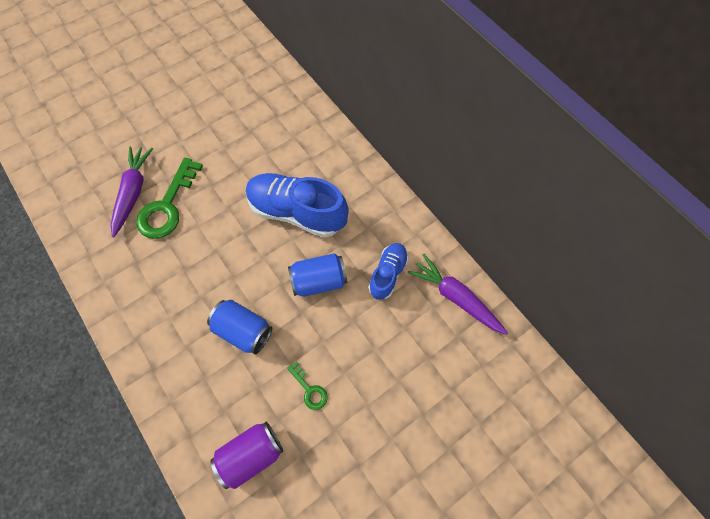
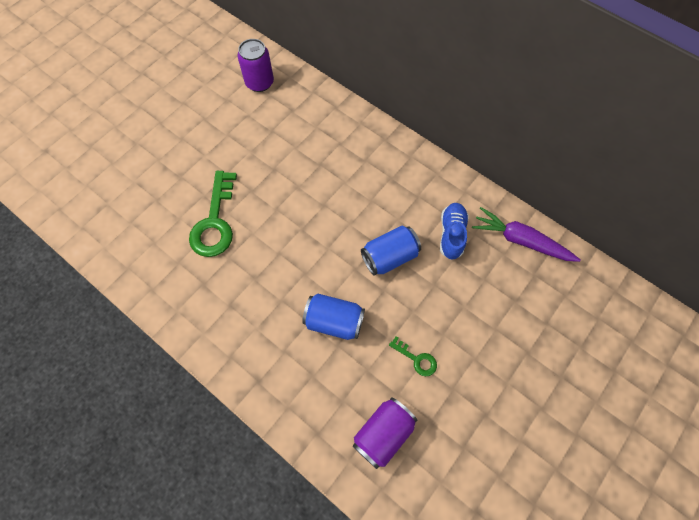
camera: 15 degrees left, 0 degrees up
(133, 192) = (175, 217): purple carrot -> none
(255, 82) = (259, 83): none -> purple can
(297, 212) = (345, 198): blue shoe -> none

